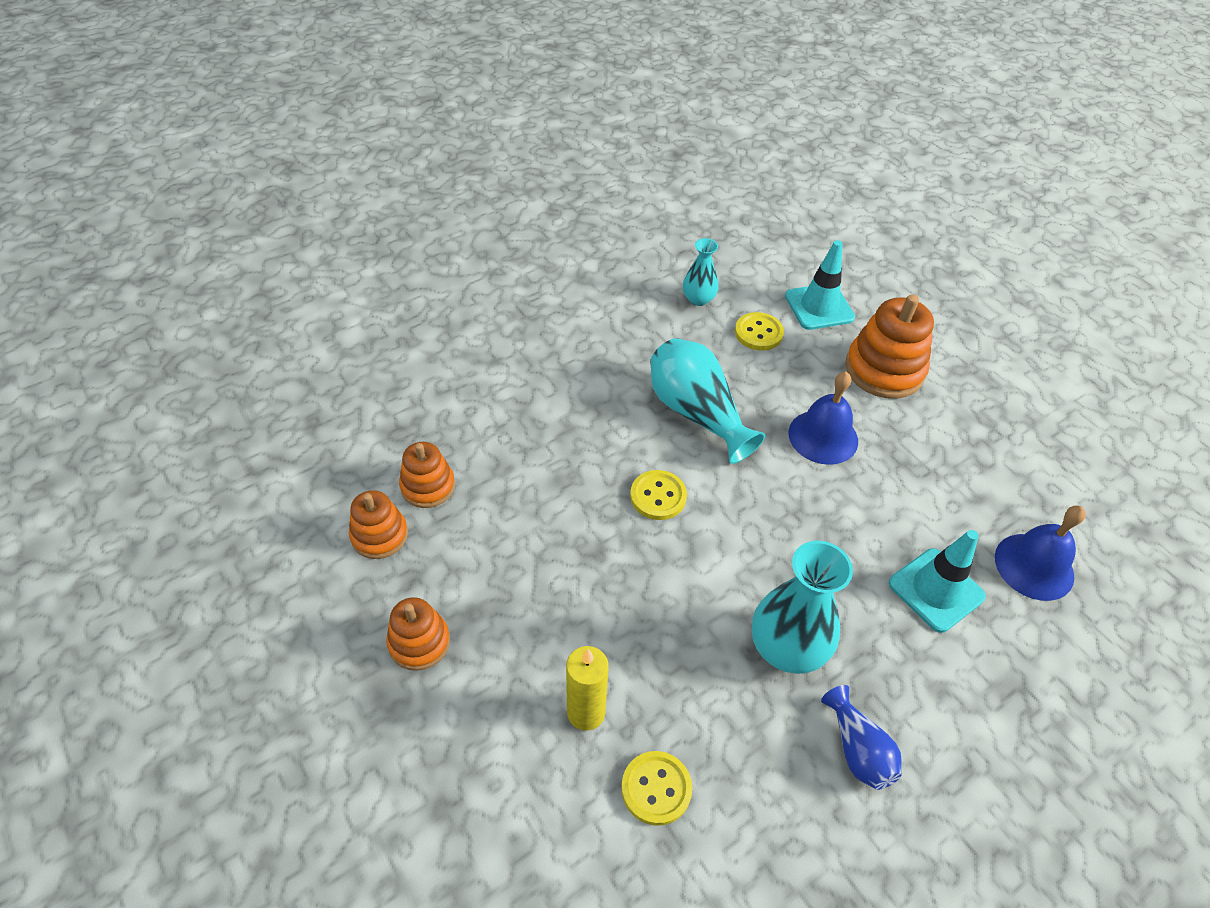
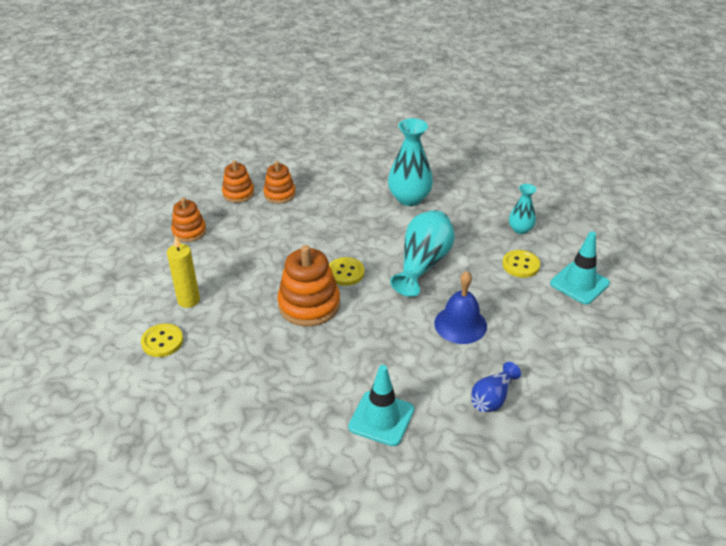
camera: 60 degrees right, 10 degrees down
(787, 648) = (283, 362): turquoise vase -> turquoise vase (409, 198)
(857, 749) = (236, 415): blue vase -> blue vase (492, 398)
(884, 370) = (554, 334): orange stacking toy -> orange stacking toy (309, 305)
(1034, 566) = (447, 467): blue bell -> none

